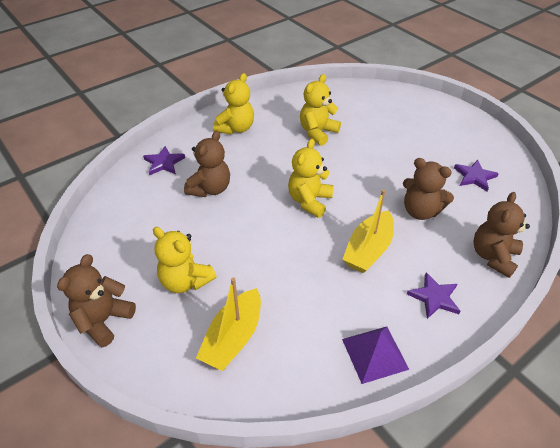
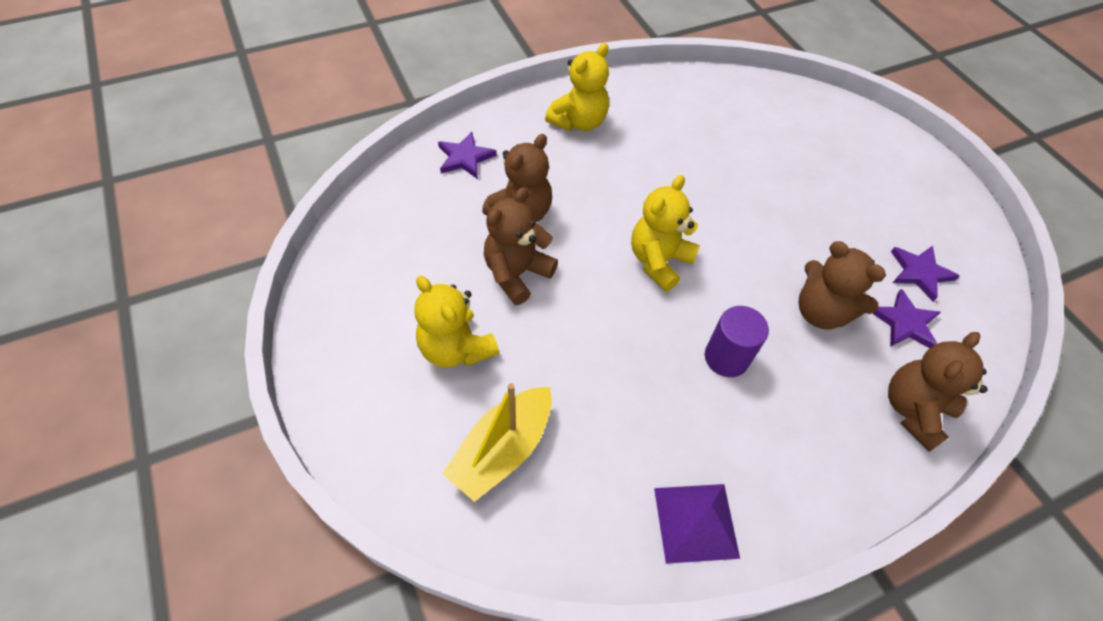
camera: 10 degrees right, 10 degrees up
(104, 320) = (335, 382): brown teddy bear -> brown teddy bear (517, 274)
(317, 132) = (697, 151): yellow teddy bear -> none
(368, 250) = (726, 357): yellow boat -> purple cylinder
(434, 297) = (806, 455): purple star -> purple star (905, 323)

